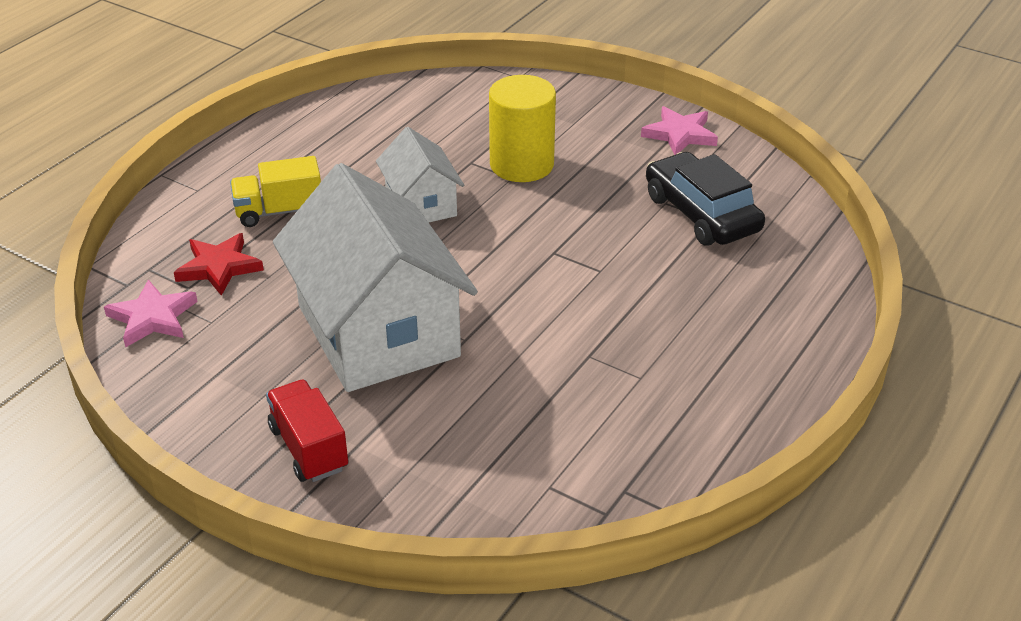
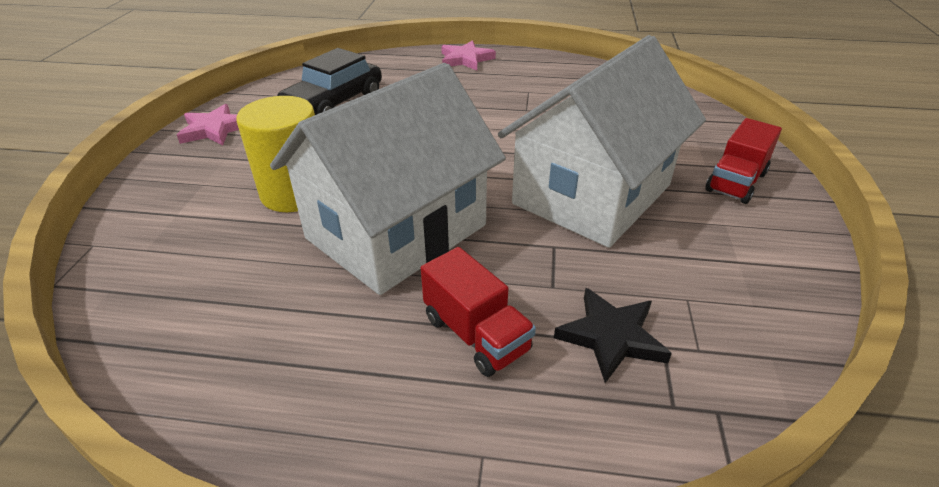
camera: 115 degrees left, 0 degrees up
(152, 317) = (734, 349): pink star -> pink star (465, 59)
(219, 267) = (611, 336): red star -> black star
(279, 212) = (476, 334): yellow truck -> red truck
(421, 204) = (396, 231): white house -> white house, size x1.95

